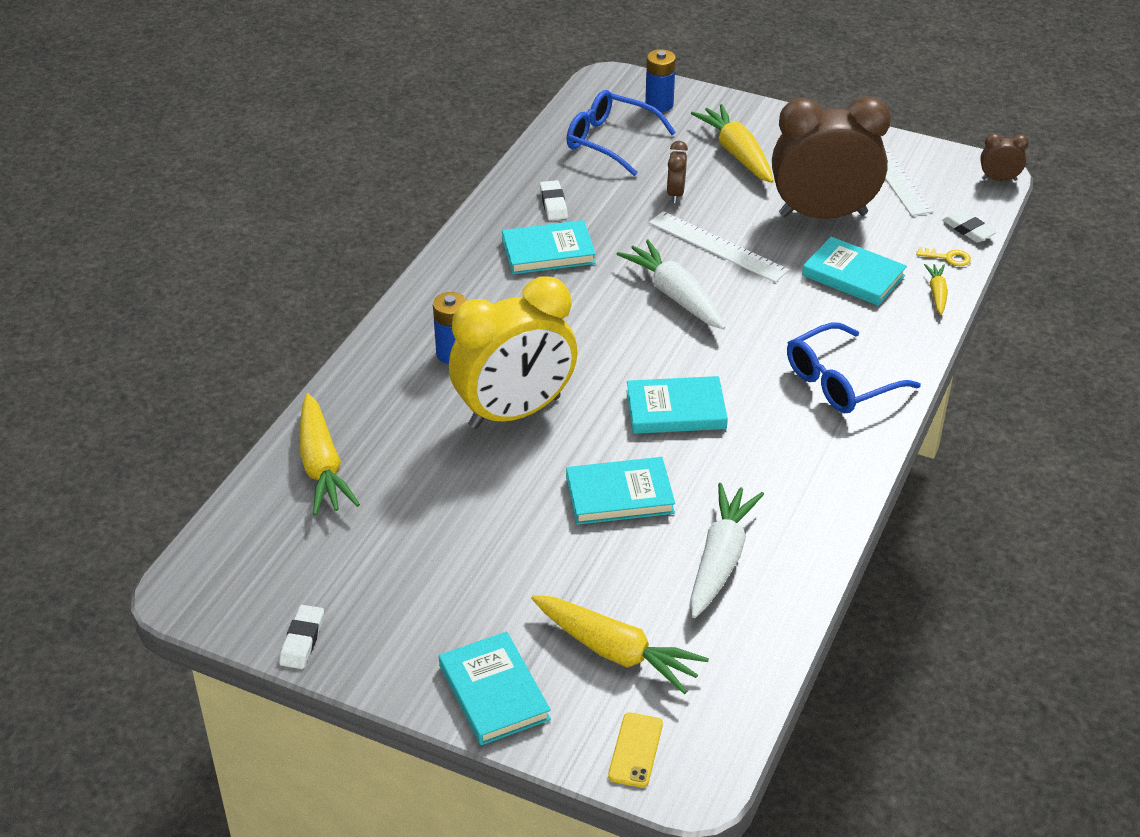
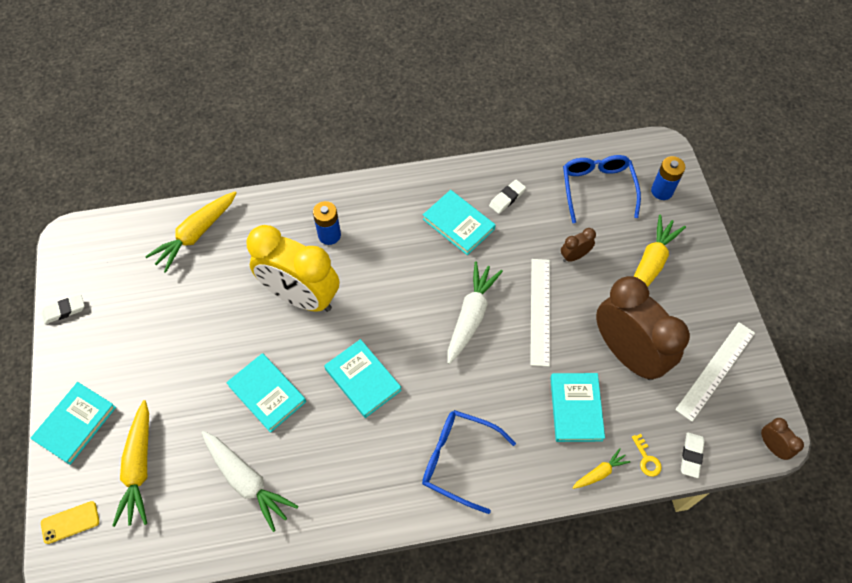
camera: 55 degrees right, 20 degrees up
(720, 559) = (247, 481): white carrot -> white carrot turned 60 degrees clockwise

